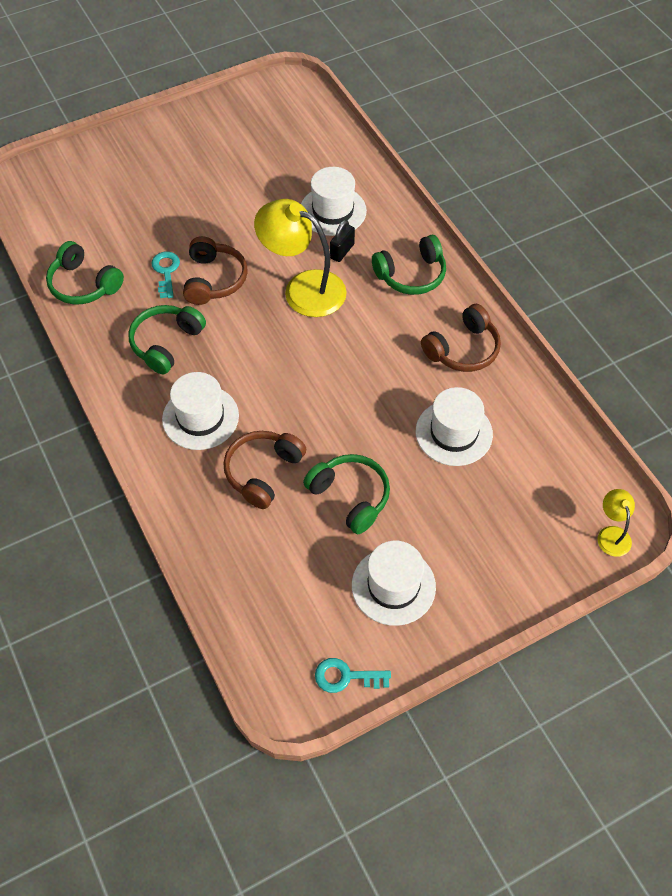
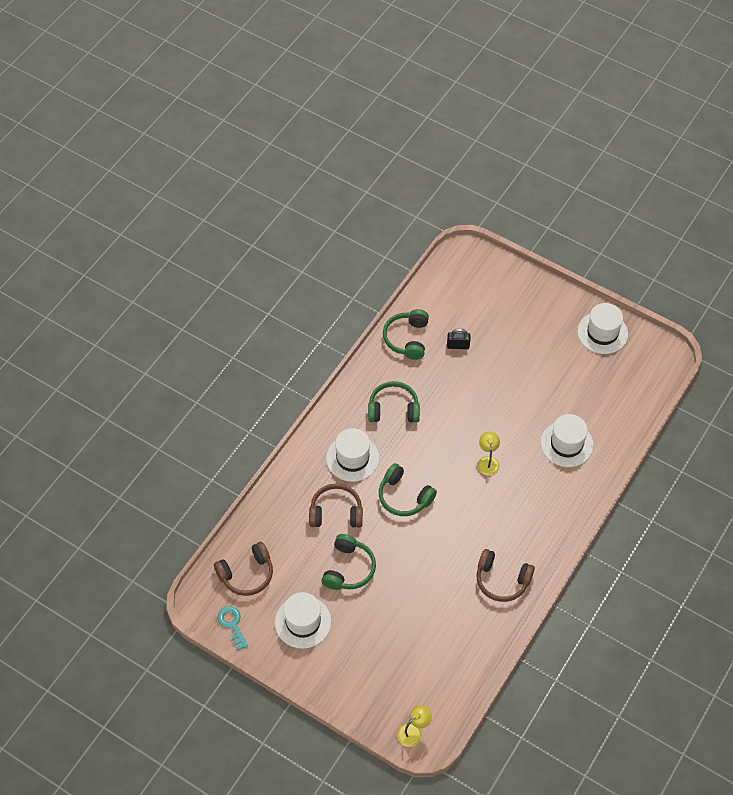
camera: 60 degrees right, 0 degrees up
(166, 271) = (448, 377): turquoise key -> none
(214, 279) = (460, 407): brown headphones -> brown headphones (247, 574)
(303, 288) = (488, 461): yellow lamp -> yellow lamp, size x0.48
(342, 251) = (535, 468): black padlock -> black padlock (458, 346)
(411, 275) = (544, 519): green headphones -> green headphones (404, 497)
(454, 433) = (431, 605): white hat -> white hat (602, 333)

